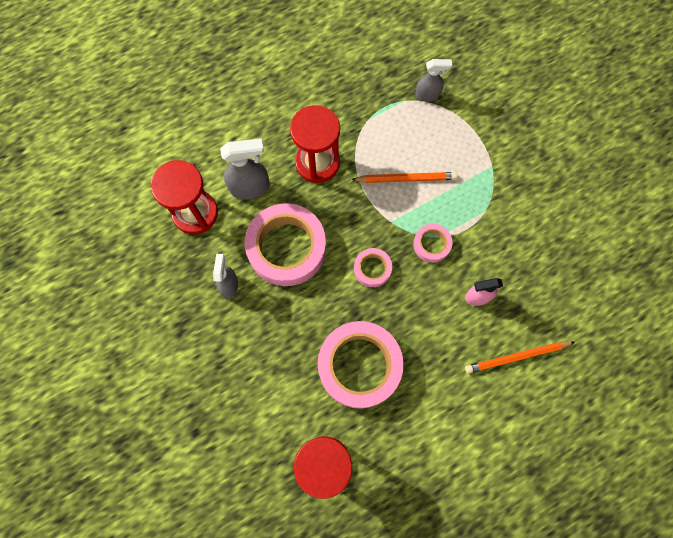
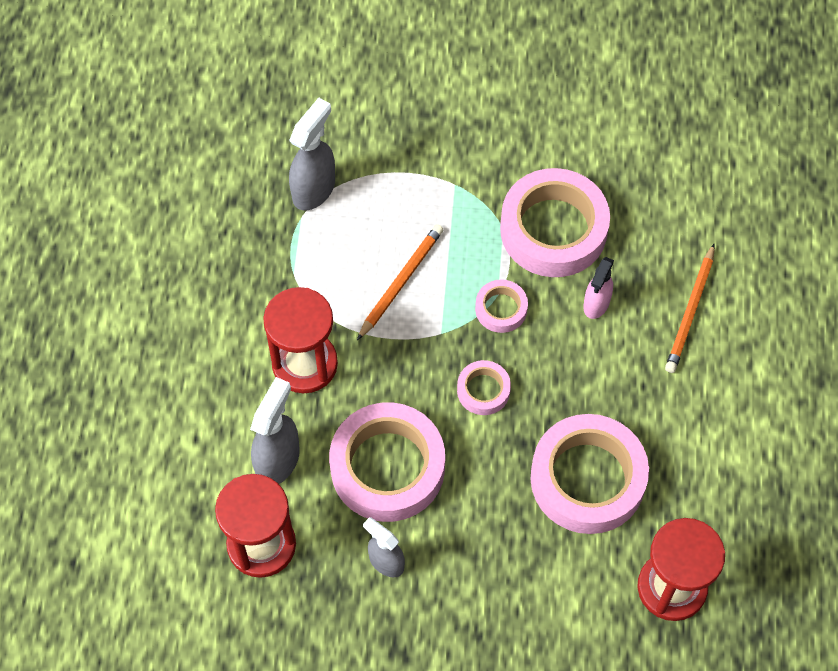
camera: 55 degrees left, 10 degrees down
(428, 95) = (314, 189): grey spray bottle -> grey spray bottle, size x1.54
(507, 240) = (553, 229): none -> pink tape

